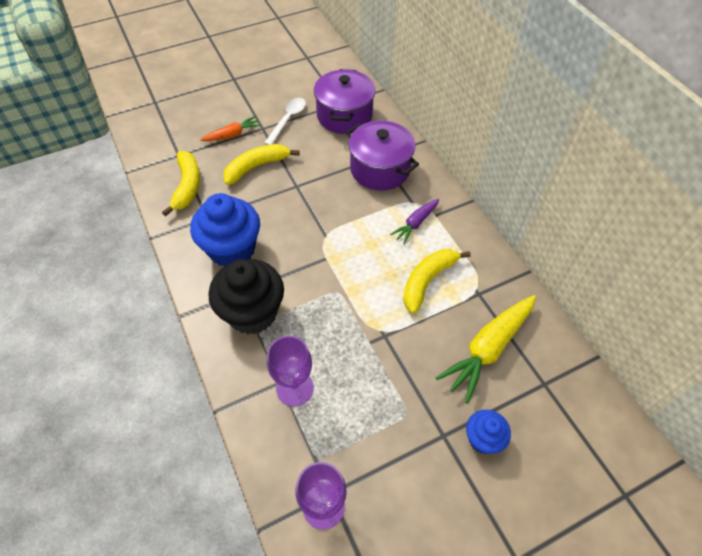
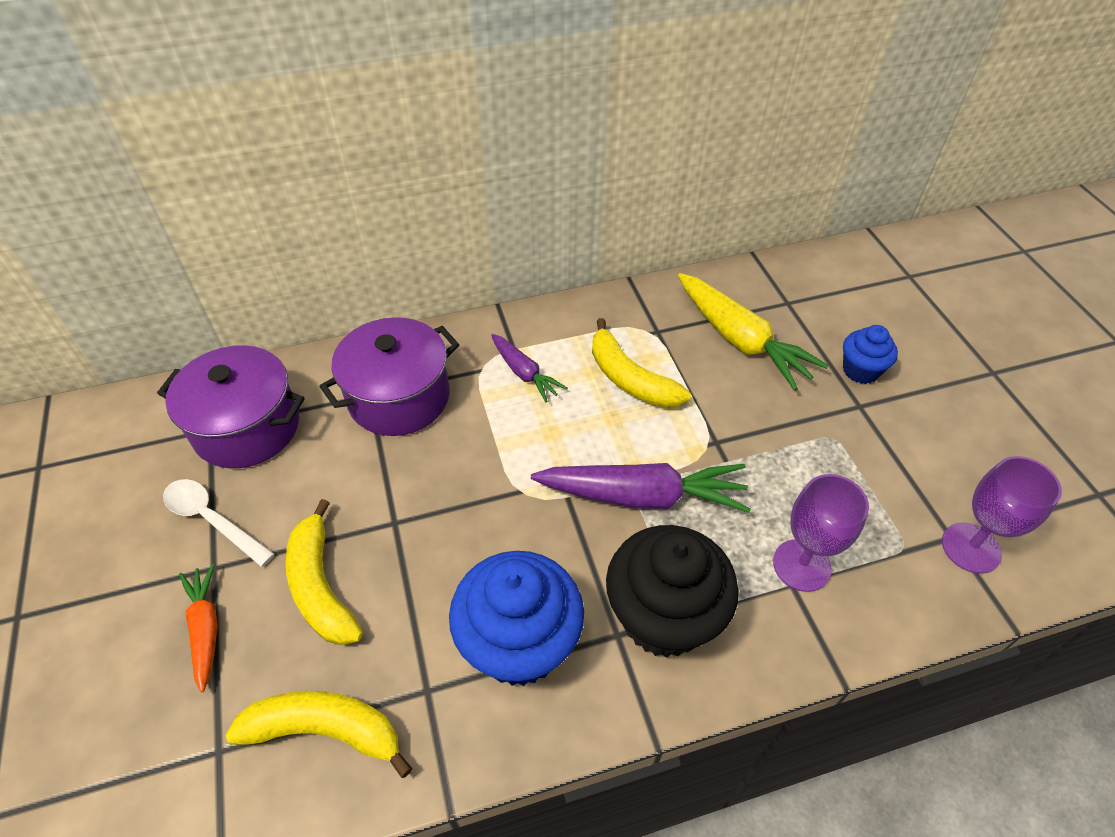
camera: 80 degrees left, 5 degrees down
(332, 296) = (643, 496): none -> purple carrot

